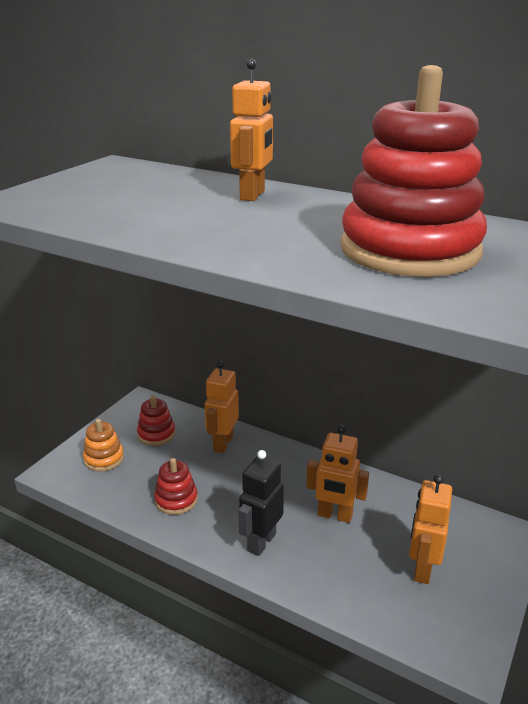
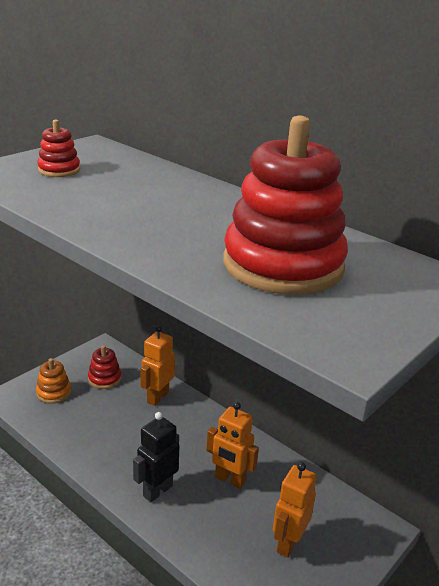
camera: 10 degrees right, 0 degrees up
(176, 500) = (100, 440): red stacking toy -> red stacking toy (59, 170)
(253, 195) = (187, 191): orange robot -> none

